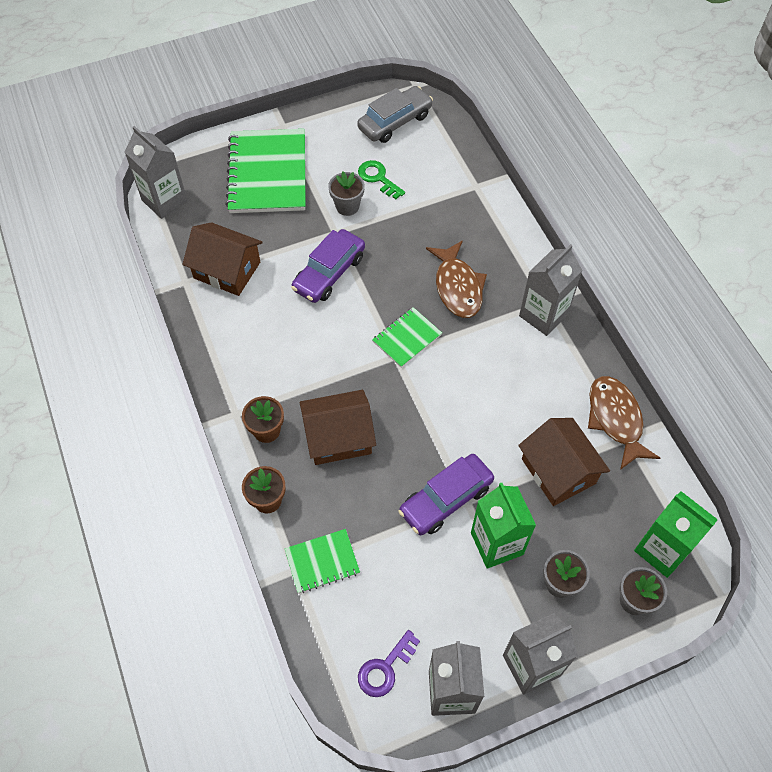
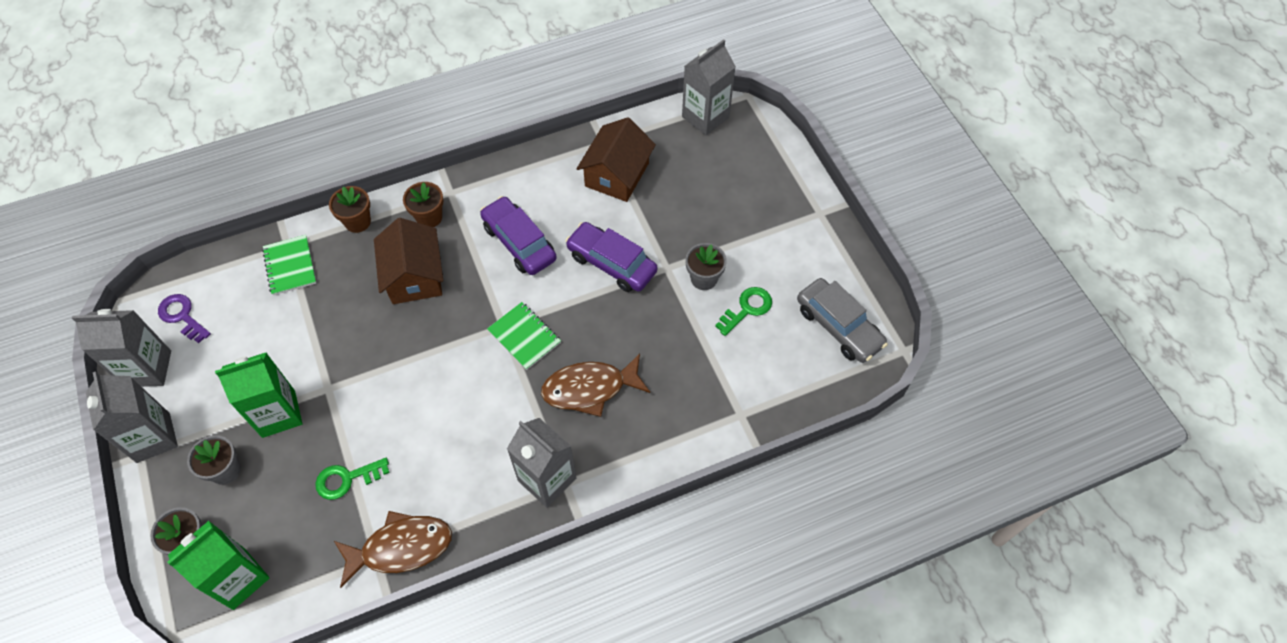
camera: 90 degrees right, 0 degrees up
(267, 173) = (747, 202): green notebook -> none
(446, 499) = (333, 369): purple car -> purple car (519, 242)
(558, 471) = (347, 479): brown house -> green key

